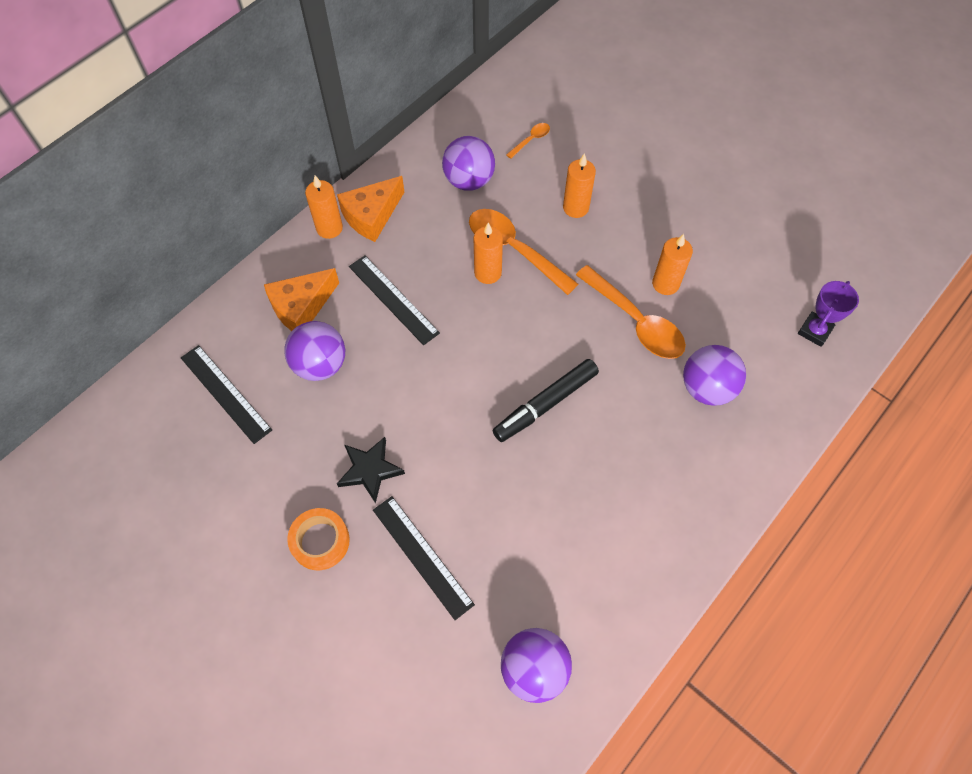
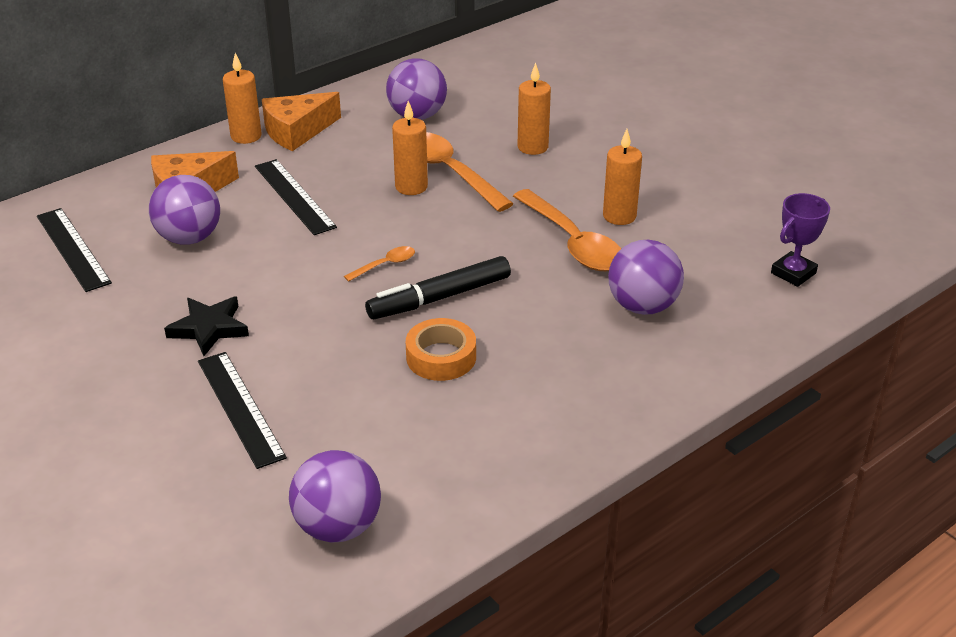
camera: 10 degrees right, 25 degrees down
(320, 541) = (125, 380): orange tape -> orange tape (441, 357)
(531, 140) = (499, 92): orange spoon -> orange spoon (385, 265)

